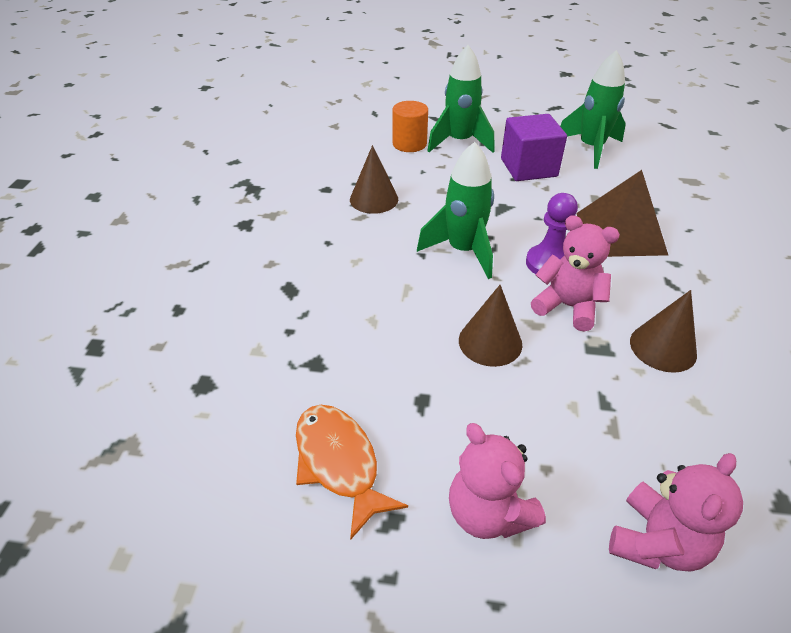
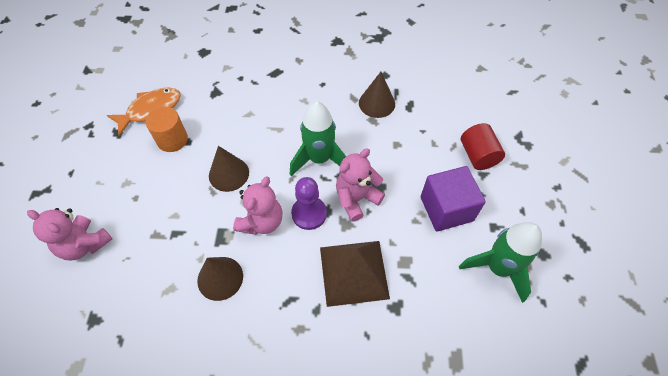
camera: 85 degrees right, 15 degrees up
(409, 144) = (464, 119): orange cylinder -> orange cylinder (172, 140)
(459, 142) = (478, 155): green rocket -> red cylinder
(488, 513) = (114, 170): pink teddy bear -> pink teddy bear (356, 199)

